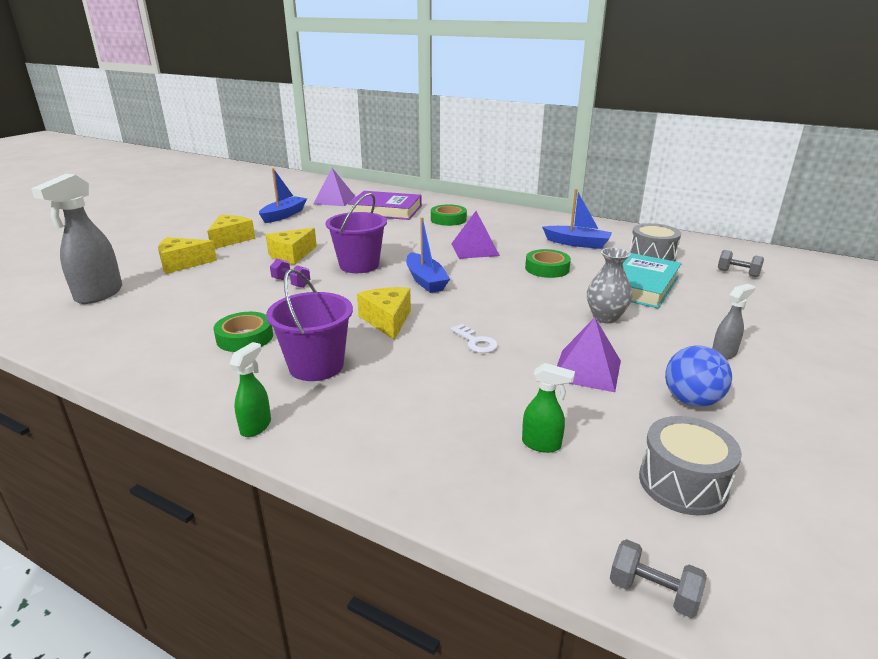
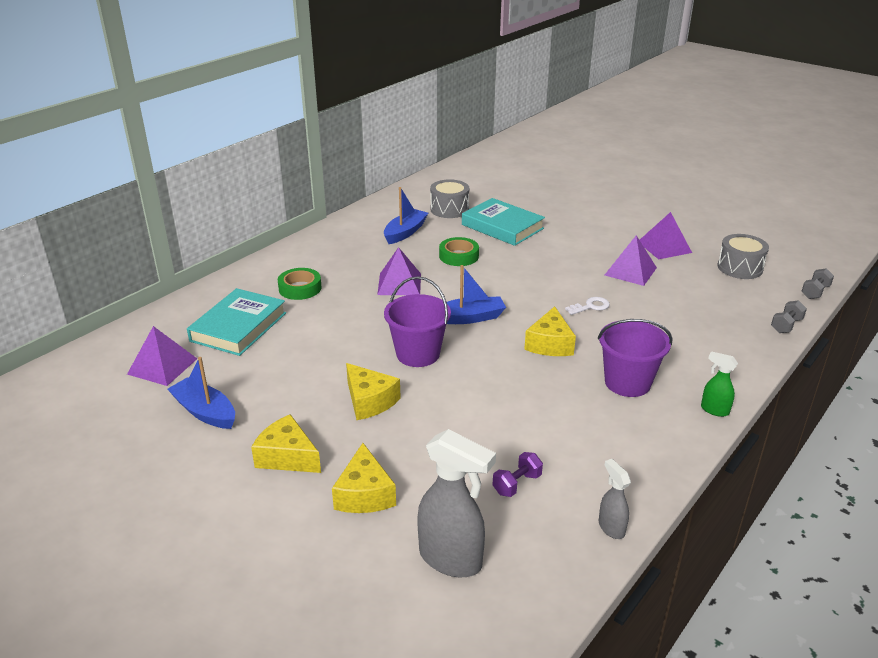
camera: 80 degrees left, 5 degrees up
(245, 337) = (576, 425): green tape -> none
(291, 283) = (453, 399): purple dumbbell -> purple dumbbell (516, 484)
(386, 210) = (238, 327): purple book -> turquoise book
(387, 320) = (550, 344): yellow cheese -> yellow cheese turned 75 degrees counterclockwise
(542, 444) = (715, 301): green spray bottle -> none
(605, 317) = (556, 250): grey vase -> none
(691, 401) = (664, 247): blue ball -> purple pyramid
(724, 354) = (609, 224): grey spray bottle -> grey spray bottle (611, 528)
(737, 273) = (490, 187): grey dumbbell -> grey dumbbell (786, 325)

